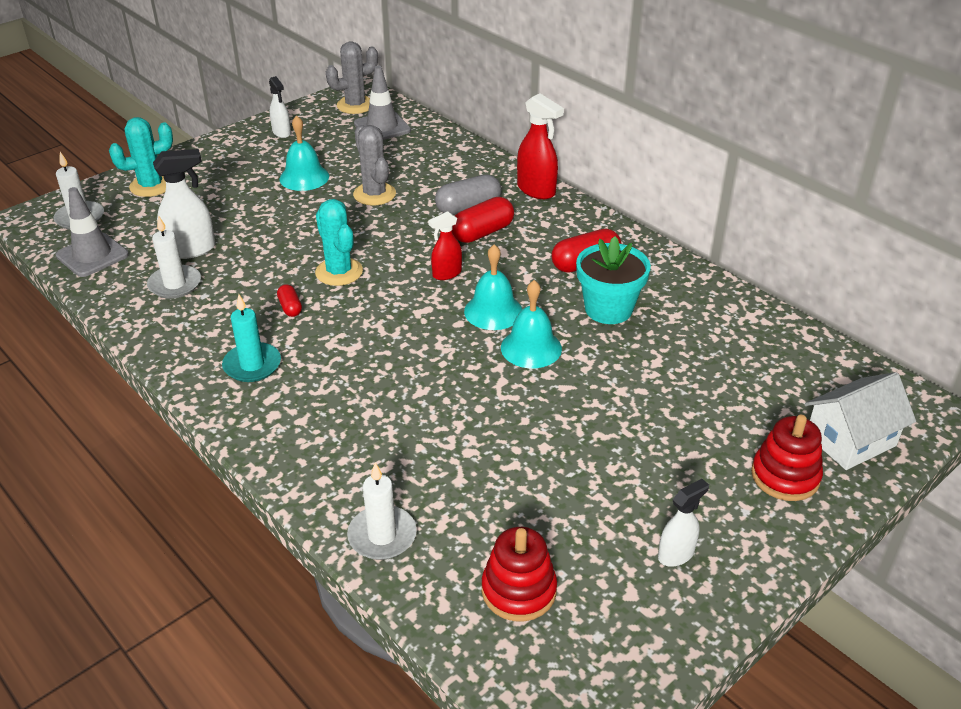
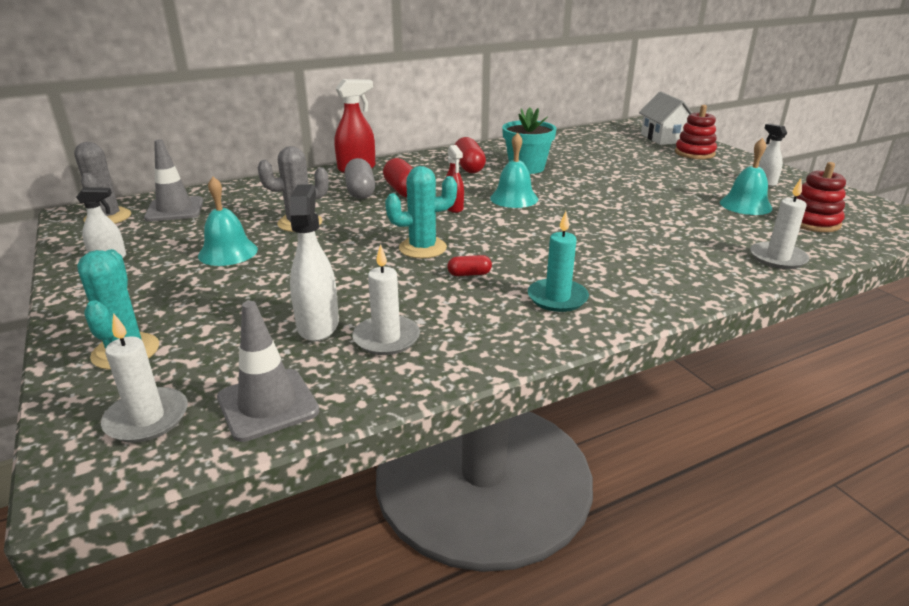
camera: 75 degrees left, 10 degrees down
(531, 348) = (564, 192): turquoise bell -> turquoise bell (745, 205)

